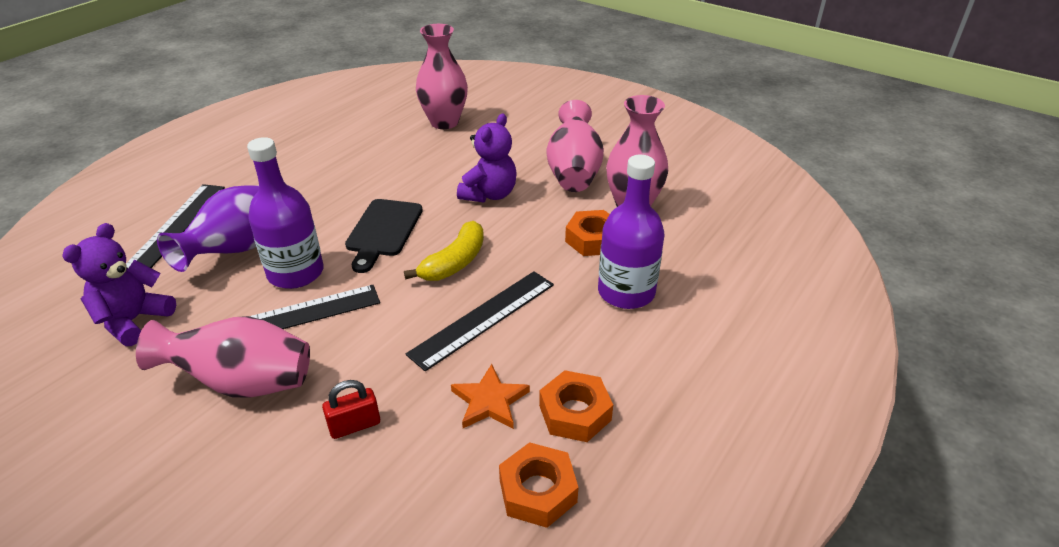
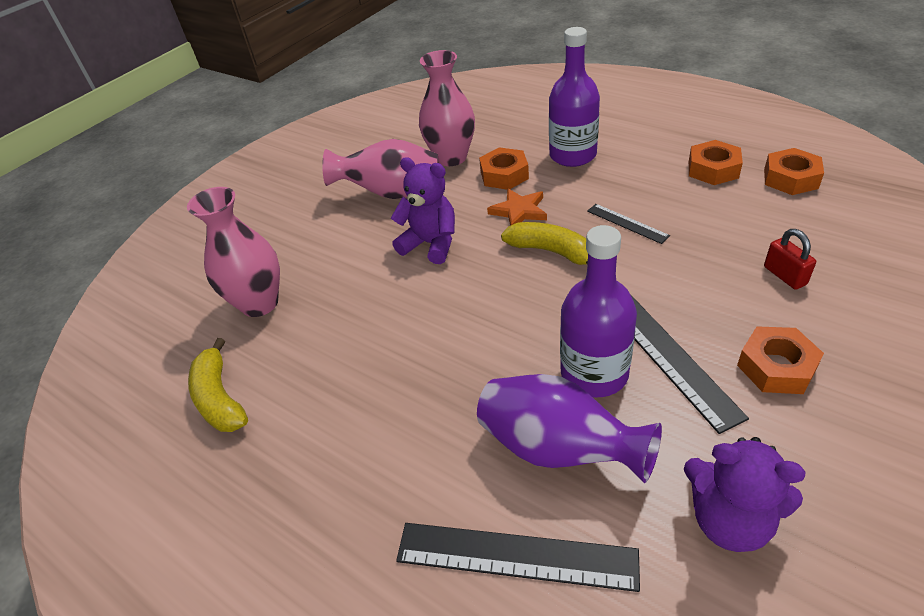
camera: 85 degrees left, 5 degrees up
(243, 383) = (776, 367): pink vase -> orange nut
(359, 118) = (220, 398): none -> yellow banana
(383, 231) = (504, 314): black cutting board -> none
(483, 318) = (627, 223): black ruler -> black ruler, size x0.56
(489, 401) = (721, 208): orange star -> orange star (519, 211)

